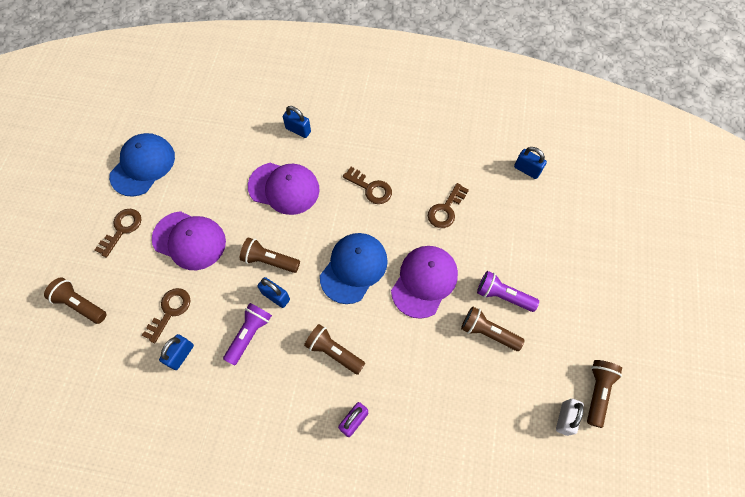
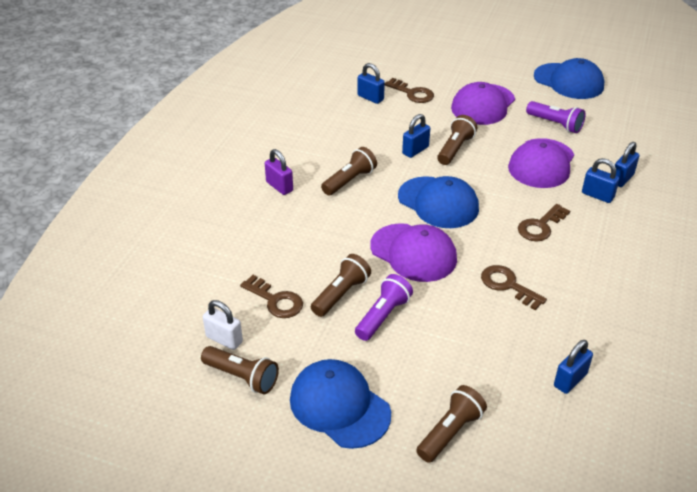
camera: 100 degrees right, 25 degrees down
(80, 304) = (428, 52): brown flashlight -> brown flashlight (450, 432)
(122, 229) = (498, 71): brown key -> brown key (276, 300)
(249, 334) = (380, 133): purple flashlight -> purple flashlight (555, 124)
(323, 148) = (597, 195): none -> blue padlock
(598, 313) = (339, 406): none -> blue cap

